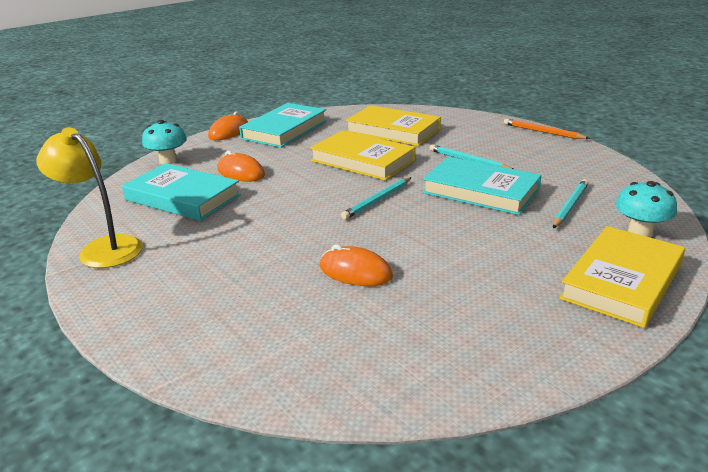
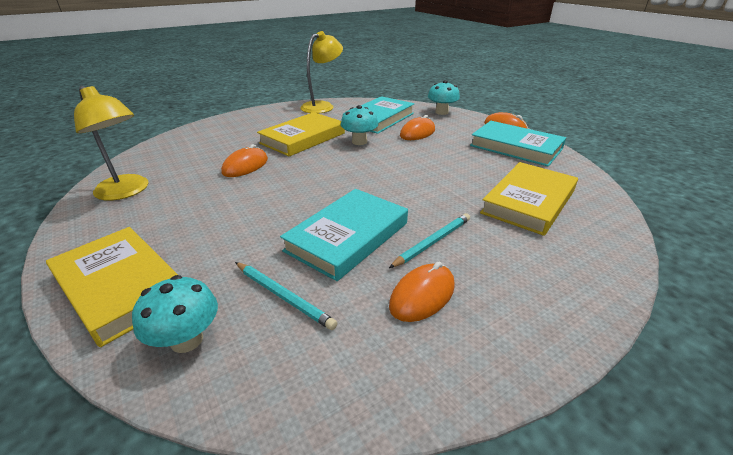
camera: 95 degrees right, 5 degrees up
(268, 204) = (359, 142): none -> turquoise mushroom
(362, 160) = (438, 179): yellow book -> yellow book (303, 138)
(378, 200) = (348, 180): turquoise pencil -> none
(462, 354) = (127, 192): none -> yellow lamp
(531, 163) = (422, 295): none -> orange mouse
(543, 132) = (561, 344): orange pencil -> none

